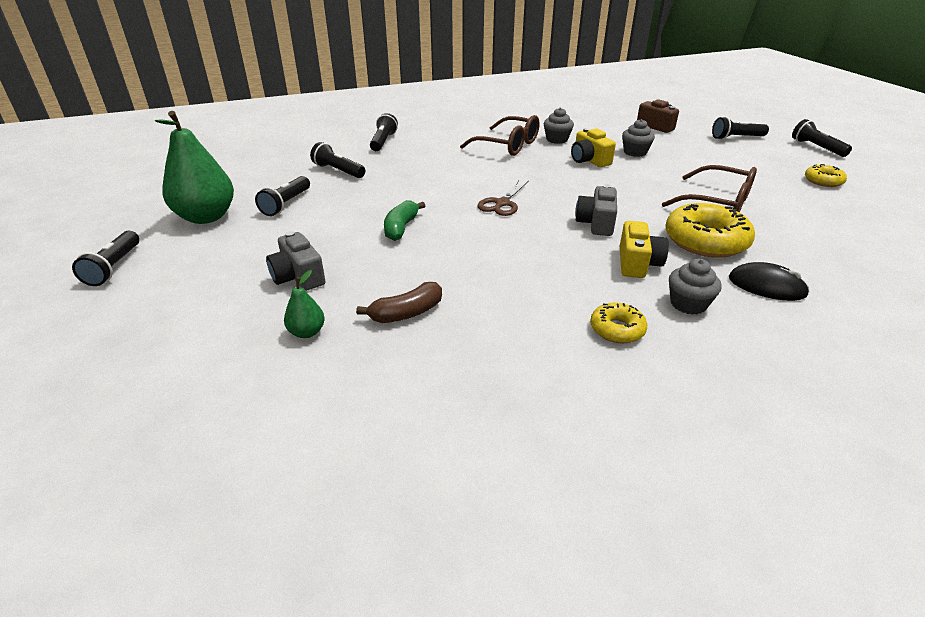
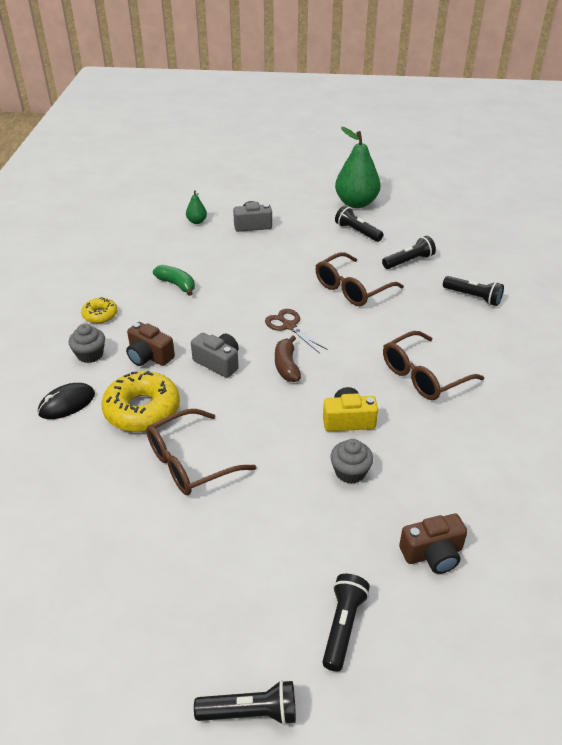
camera: 115 degrees right, 5 degrees up
(114, 267) = (310, 176): black flashlight -> none
(401, 228) = (284, 270): green banana -> green banana (177, 285)
(407, 313) = (184, 251): brown banana -> brown banana (286, 366)
(410, 187) = (352, 289): none -> brown glasses
(557, 139) = (424, 422): grey cupcake -> none
(637, 263) = (149, 356): yellow camera -> brown camera
(823, 181) = (161, 606): yellow donut -> none

